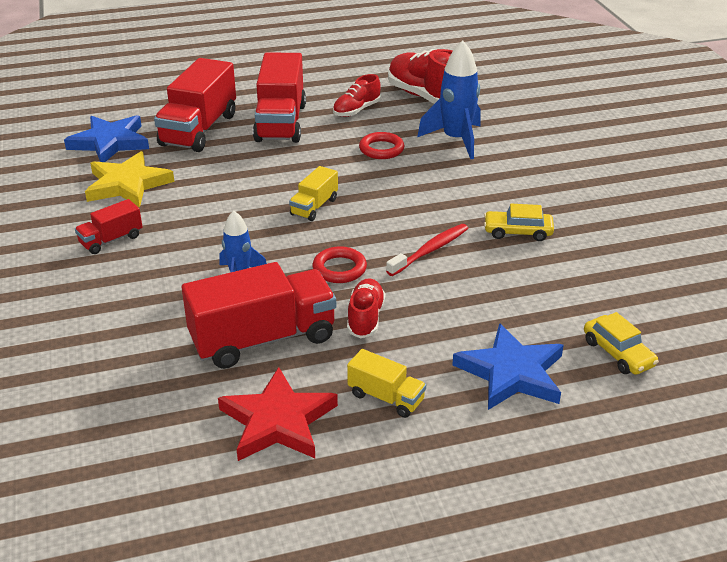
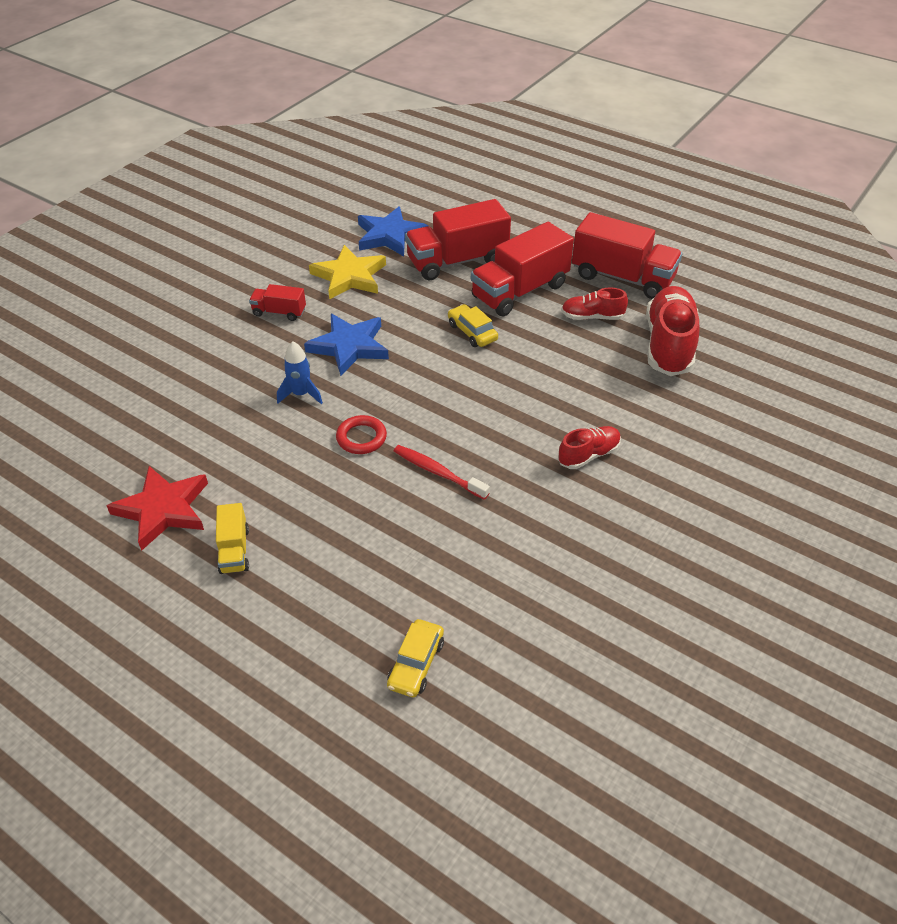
camera: 50 degrees right, 10 degrees up
(263, 339) = (242, 449): red truck -> red truck (622, 277)
(314, 207) = (426, 378): yellow truck -> none
(365, 318) = (315, 486): red shoe -> red shoe (588, 455)
(381, 149) = (551, 364): red ring -> none
(429, 250) = (438, 472): red toothbrush -> red toothbrush turned 150 degrees counterclockwise
(456, 140) = (622, 397): blue rocket -> none
(511, 373) = (327, 607): blue star -> blue star (349, 346)
(517, 232) = (524, 510): yellow car -> yellow car (472, 332)

